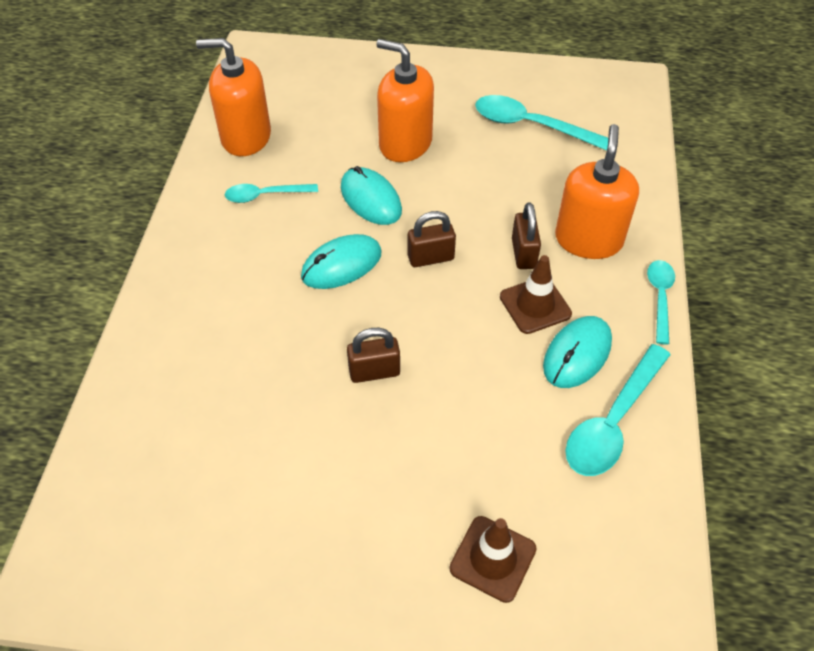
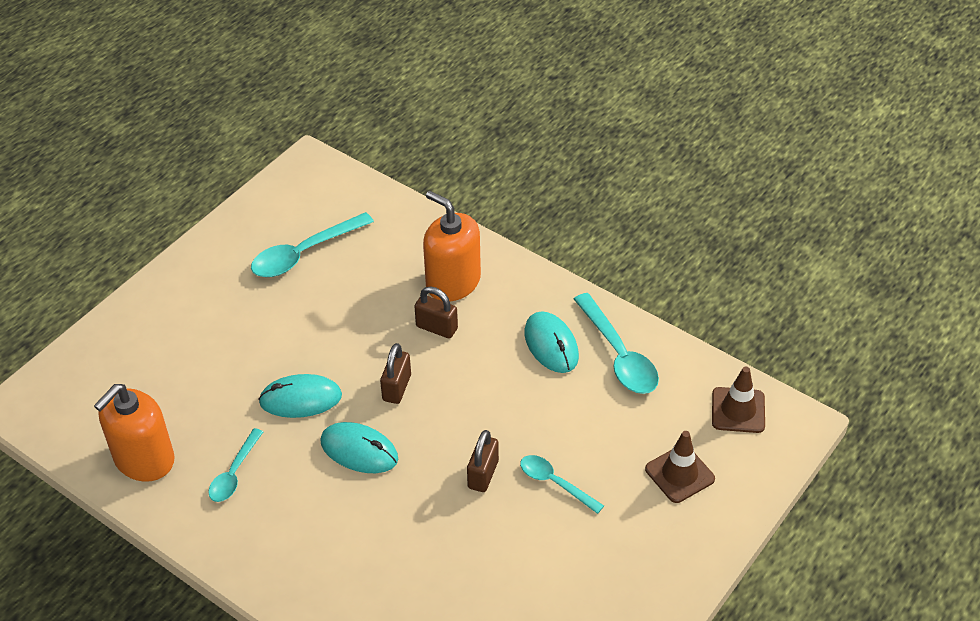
camera: 60 degrees left, 5 degrees down
(341, 265) = (359, 450): turquoise mouse -> turquoise mouse turned 60 degrees counterclockwise
(405, 144) = (254, 346): orange soap dispenser -> none
(535, 305) = (491, 346): brown traffic cone -> brown traffic cone (738, 410)
(659, 297) = (535, 272): turquoise spoon -> turquoise spoon (555, 483)

